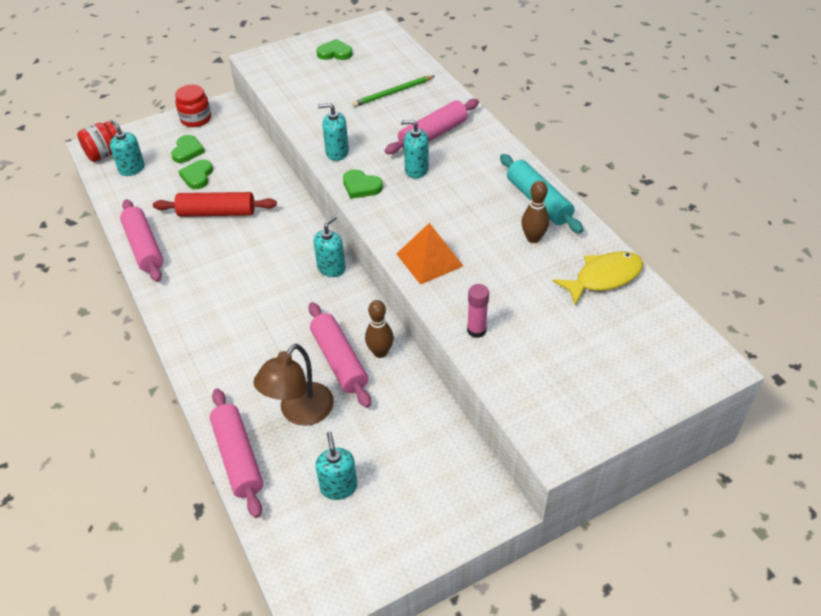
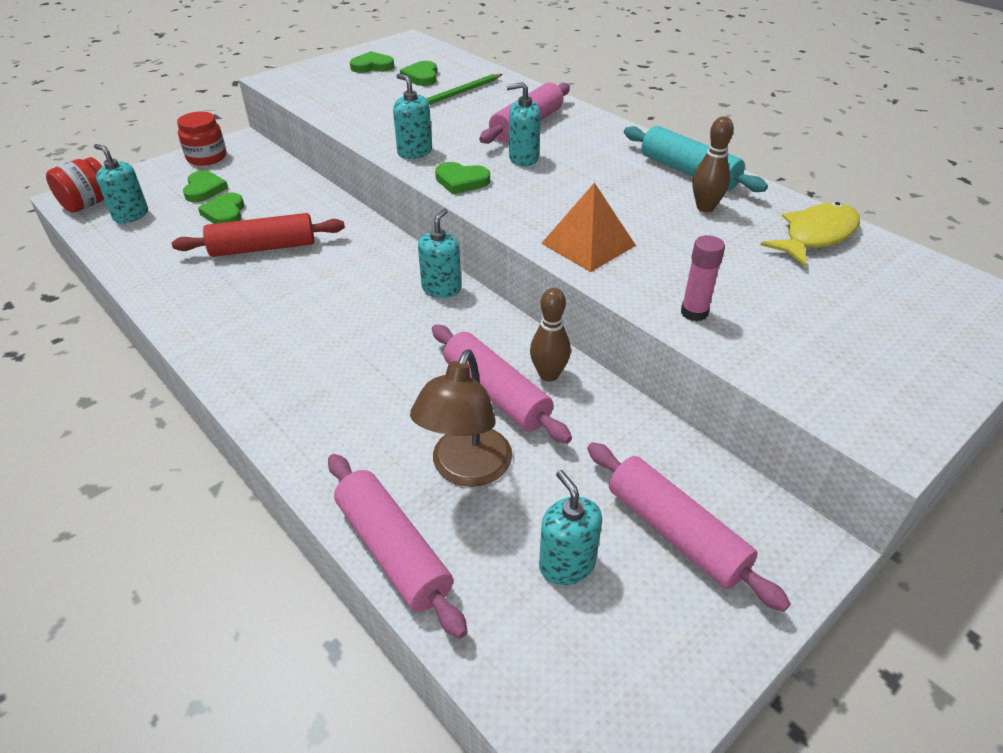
camera: 15 degrees left, 5 degrees down
(144, 247) = (168, 298): pink rolling pin -> pink rolling pin (675, 533)
(337, 152) = (415, 152): turquoise soap dispenser -> turquoise soap dispenser turned 60 degrees clockwise
(370, 70) = (421, 77): none -> green heart

